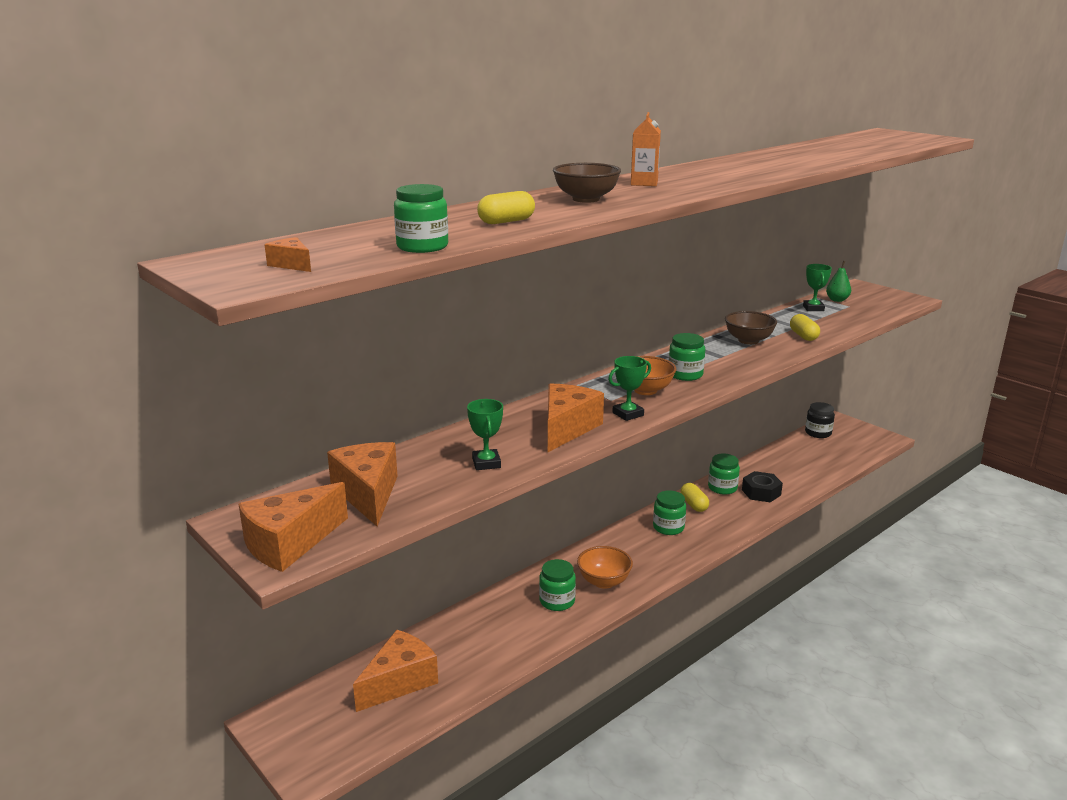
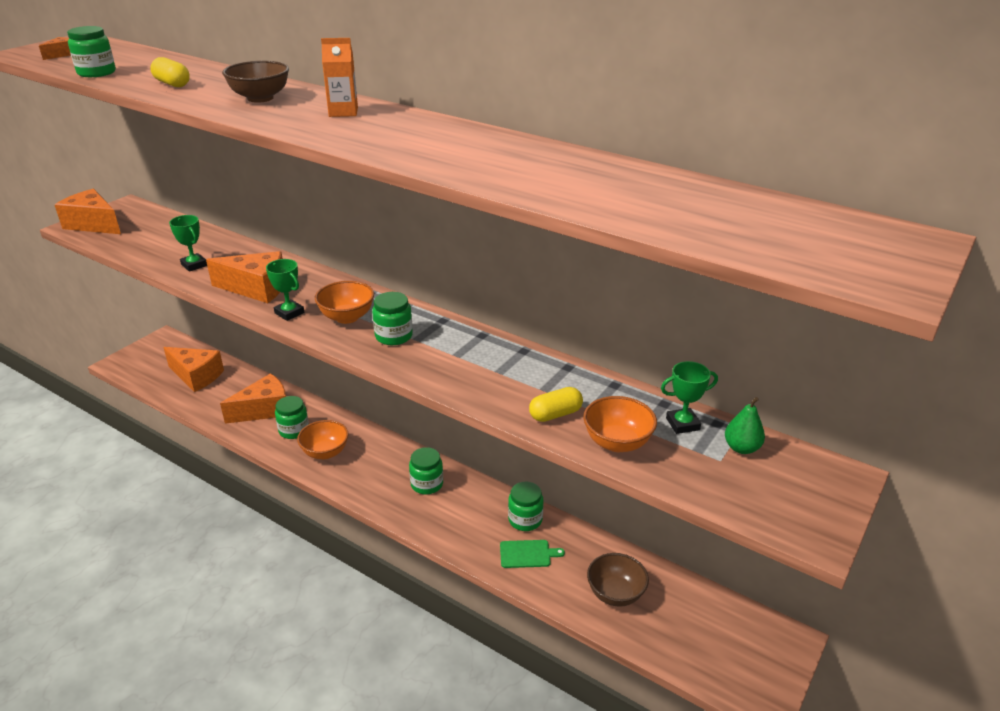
camera: 75 degrees right, 10 degrees up
(367, 494) = (152, 234): orange cheese -> orange cheese (264, 410)
(486, 463) = (194, 265): green trophy -> green trophy turned 75 degrees clockwise
(694, 505) = (478, 499): yellow capsule -> none
(748, 340) = (517, 372): brown bowl -> brown bowl (615, 593)
(761, 492) = (527, 554): black nut -> green cutting board
(818, 433) = (729, 612): black jar -> none
(834, 325) = (617, 442): none -> orange bowl

